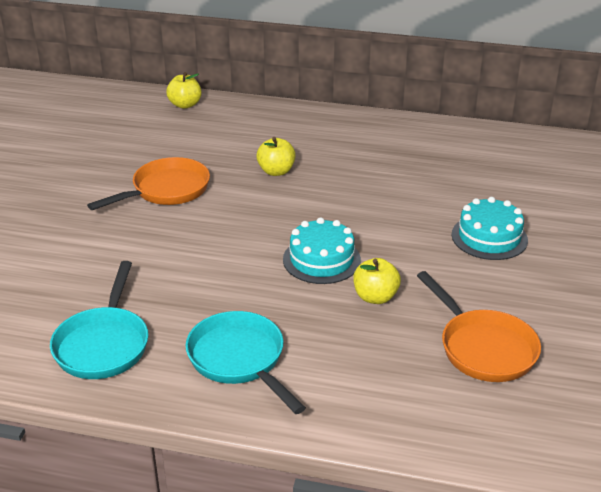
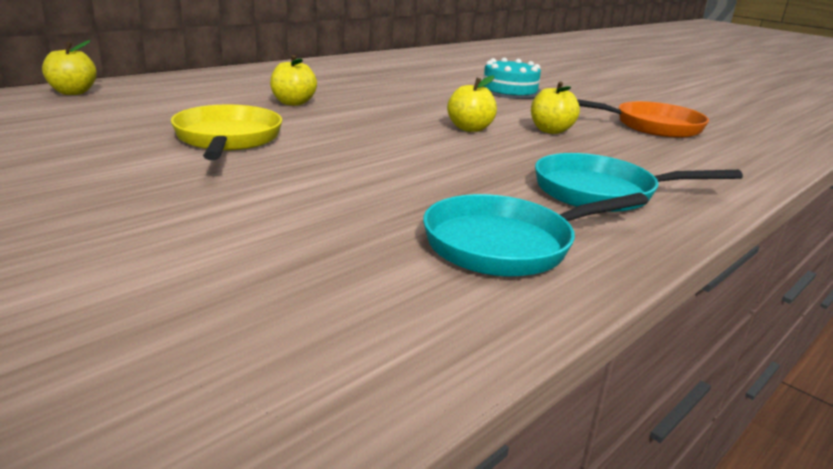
camera: 60 degrees left, 10 degrees down
(103, 344) = (506, 245): turquoise pan -> turquoise pan turned 120 degrees clockwise
(166, 190) = (227, 139): orange pan -> yellow pan
(321, 260) = (470, 128): turquoise cake -> yellow apple

